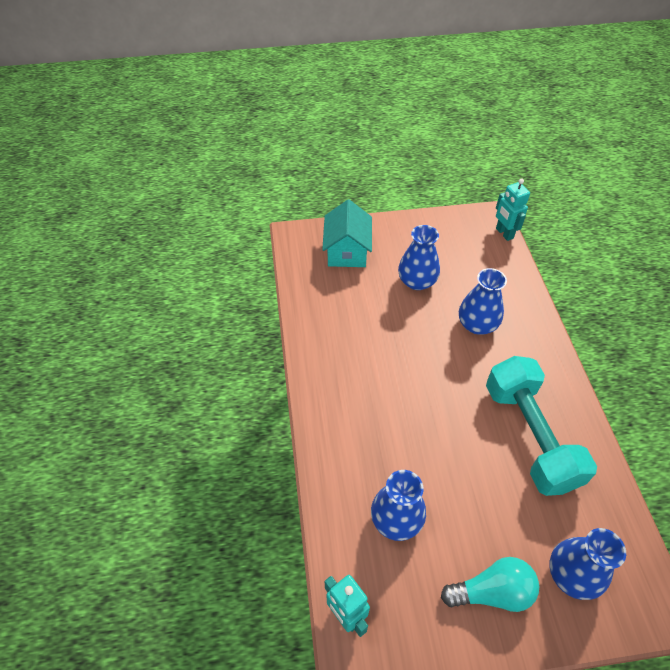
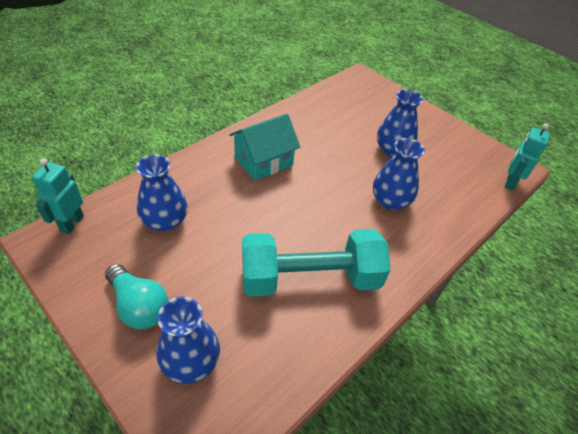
camera: 50 degrees right, 5 degrees down
(347, 251) = (377, 104): turquoise house -> turquoise house (263, 161)
(529, 436) = (310, 278): turquoise dumbbell -> turquoise dumbbell turned 45 degrees clockwise

